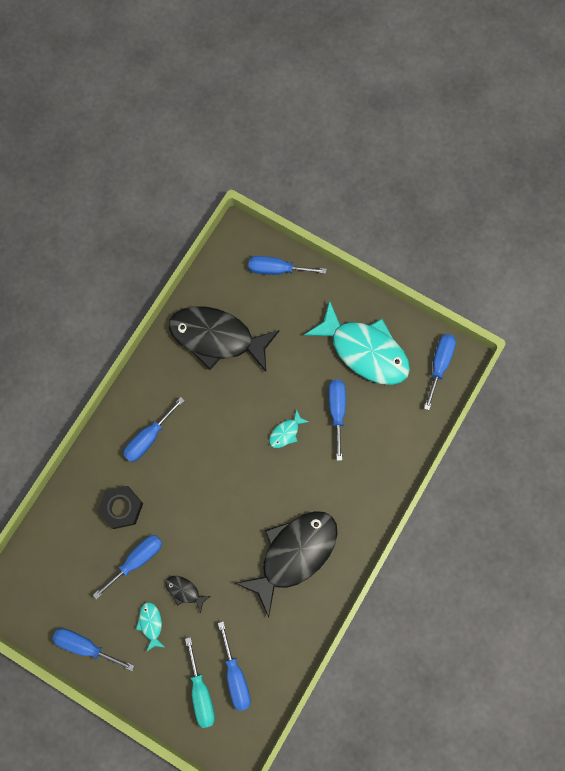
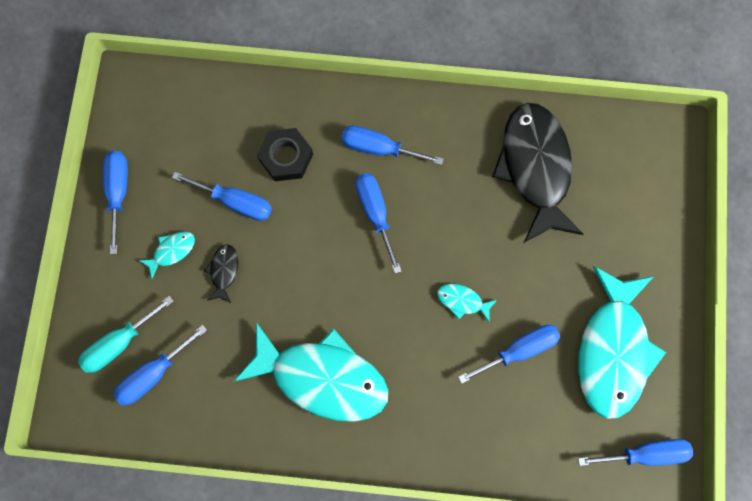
camera: 65 degrees right, 0 degrees up
(277, 269) = (657, 197): blue screwdriver -> blue screwdriver (375, 213)
(294, 554) = (322, 378): black fish -> turquoise fish

